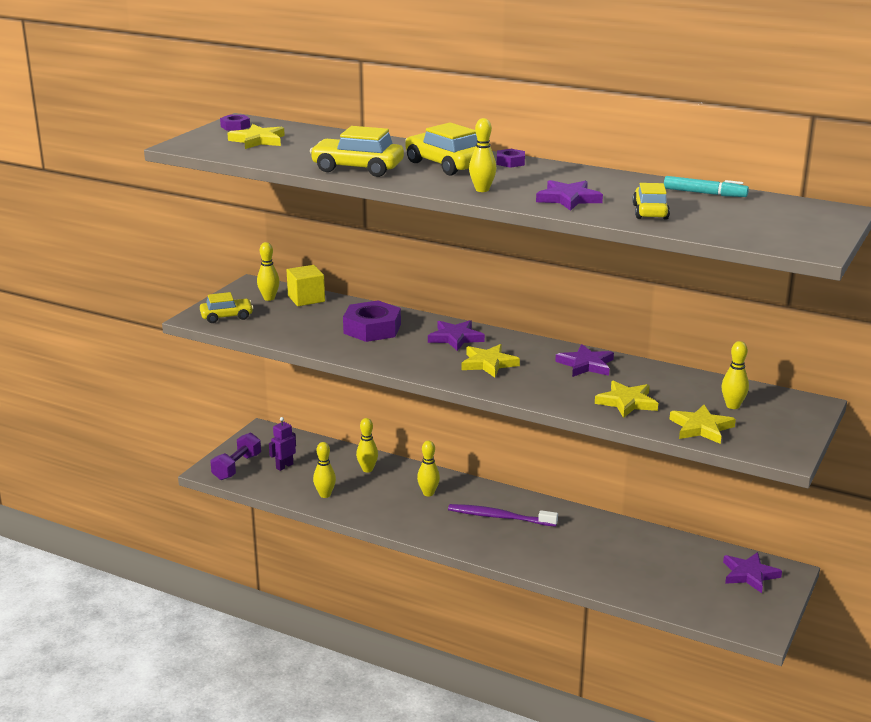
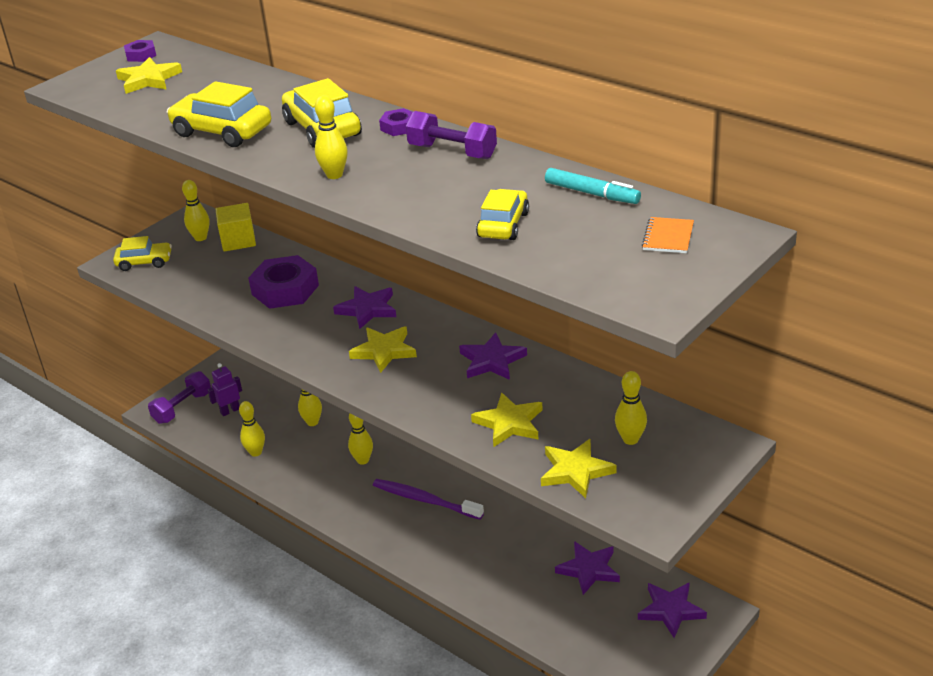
camera: 15 degrees right, 10 degrees up
(568, 199) = (422, 196): purple star -> purple star (589, 569)
(569, 174) = (452, 152): none -> purple dumbbell
(785, 214) = (668, 237): none -> orange notebook

